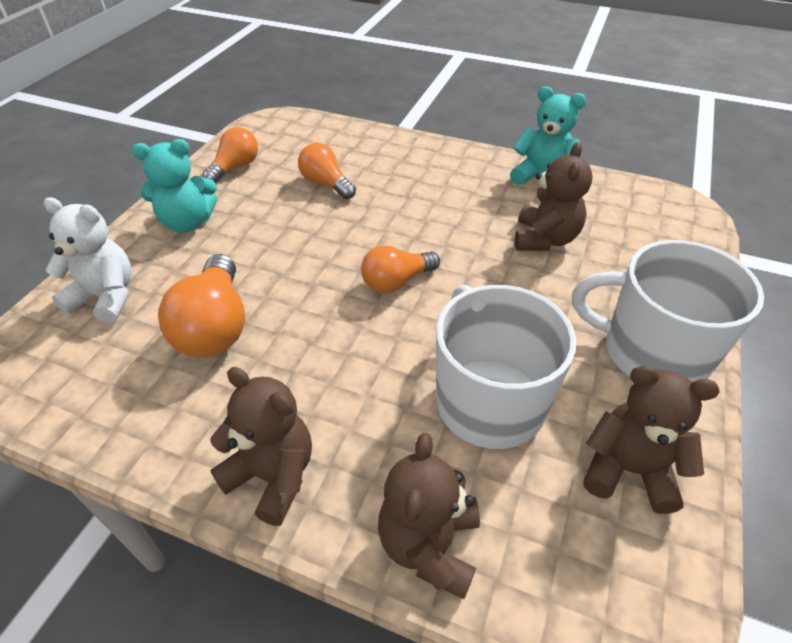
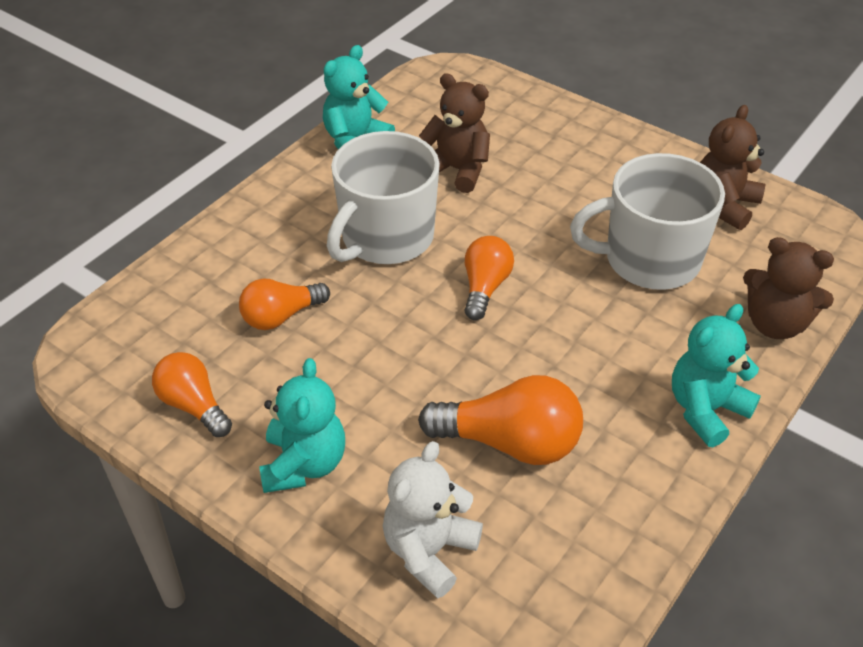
camera: 75 degrees left, 0 degrees up
(272, 476) = (706, 410): brown teddy bear -> turquoise teddy bear
(396, 282) = (485, 287): orange light bulb -> orange light bulb turned 150 degrees counterclockwise
(652, 352) = (618, 155): white mug -> white mug (386, 238)

